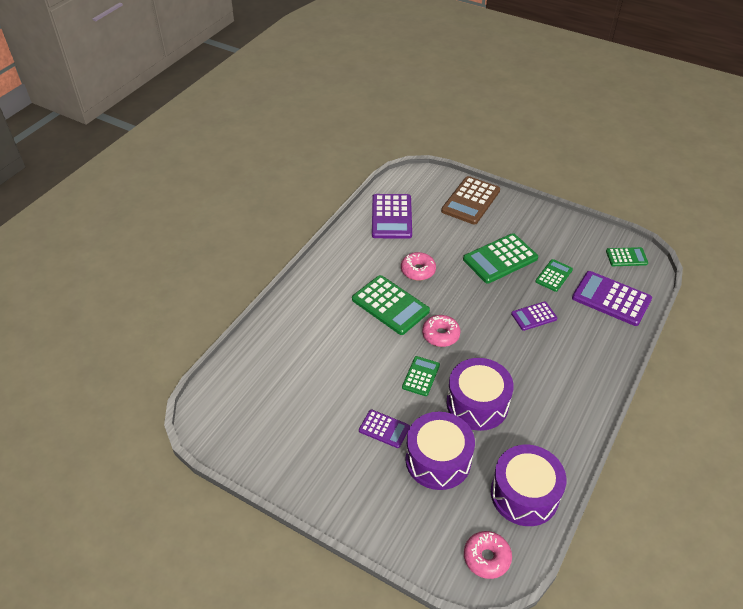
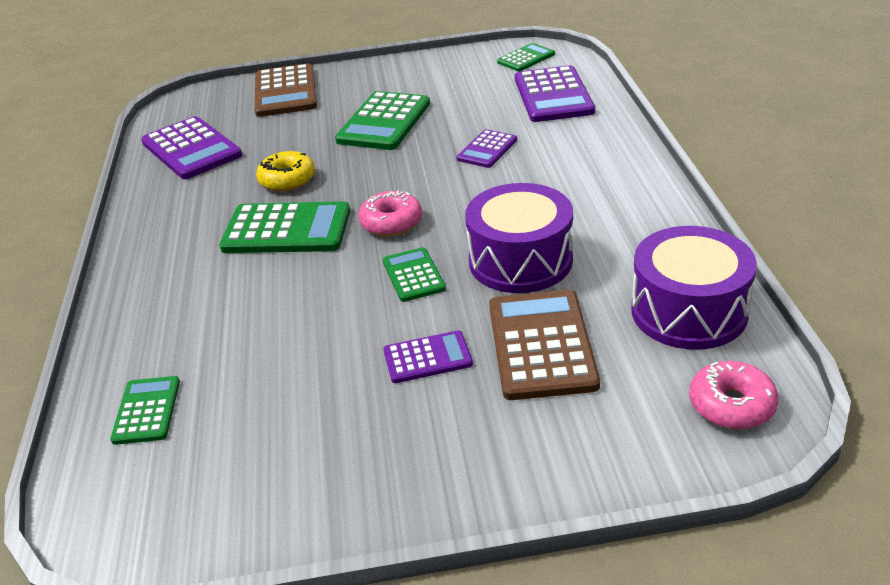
camera: 35 degrees left, 10 degrees down
(418, 270) = (287, 180): pink donut -> yellow donut
(438, 460) = (541, 345): purple drum -> brown calculator
(554, 275) = (466, 107): green calculator -> green calculator (146, 410)
(611, 299) = (553, 95): purple calculator -> purple calculator turned 90 degrees counterclockwise

